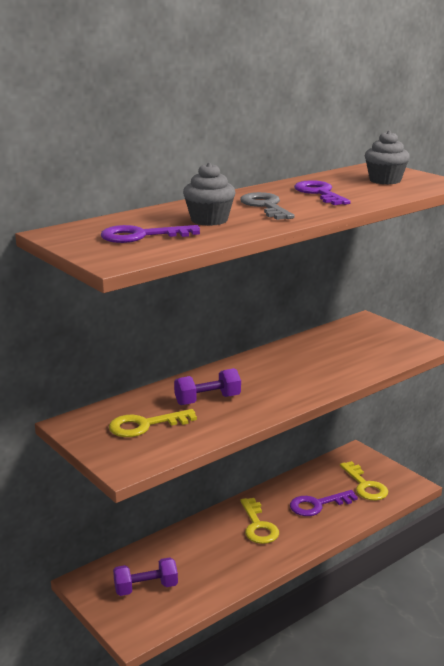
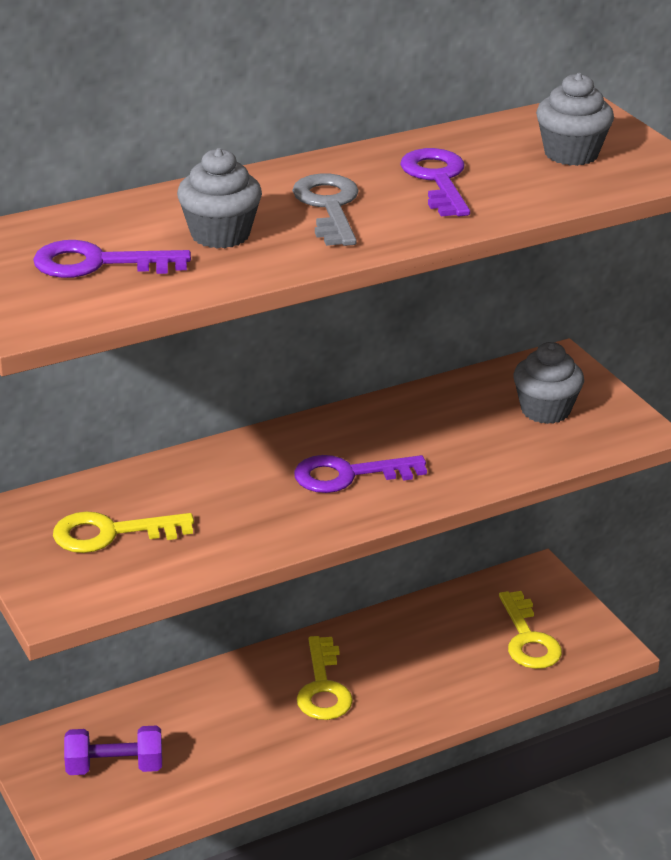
camera: 10 degrees right, 10 degrees up
(207, 400) = (224, 497): purple dumbbell -> none
(317, 505) = (434, 663): purple key -> purple key (348, 475)
(371, 342) = (545, 410): none -> grey cupcake

